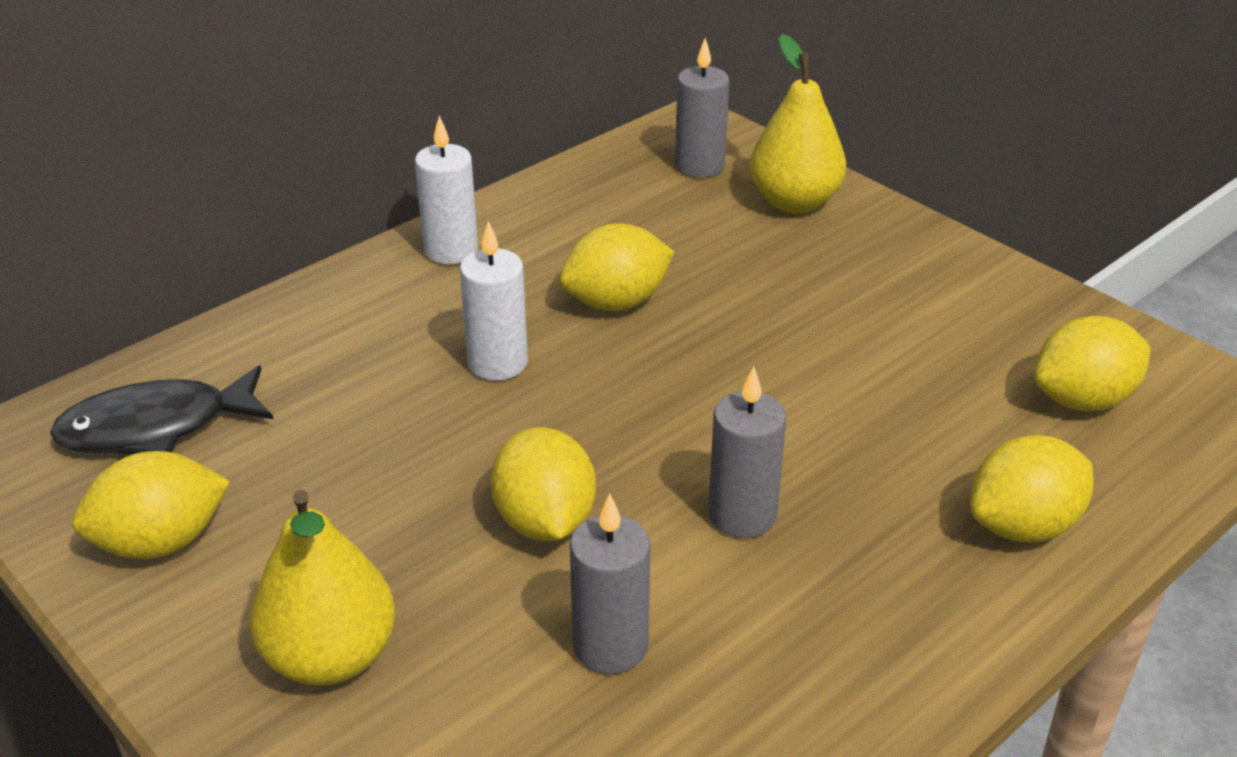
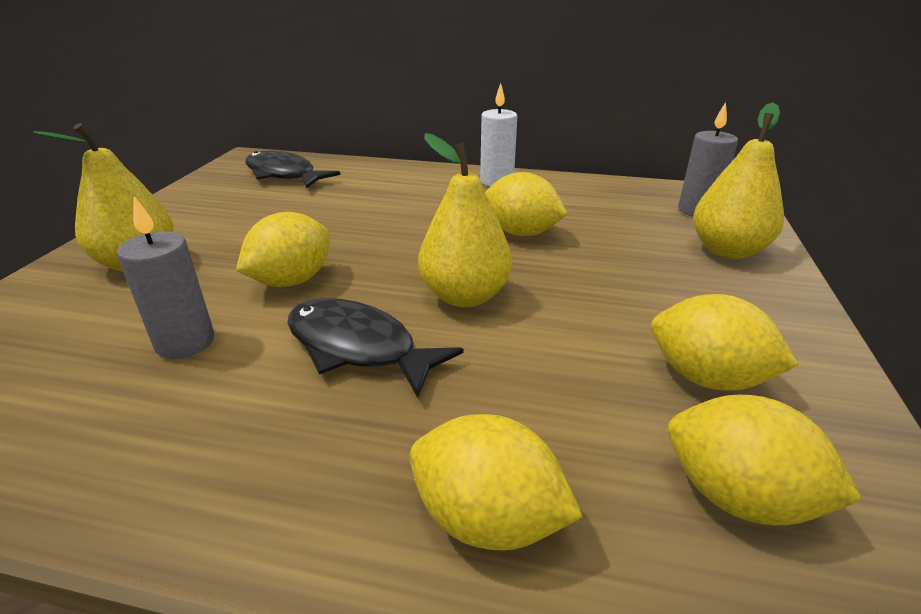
camera: 55 degrees right, 5 degrees down
(161, 542) = (204, 201): yellow lemon -> yellow lemon (707, 378)
(498, 363) = (419, 222): white candle -> none
(712, 404) = (465, 296): none -> yellow pear
(742, 515) = (358, 348): grey candle -> black fish

